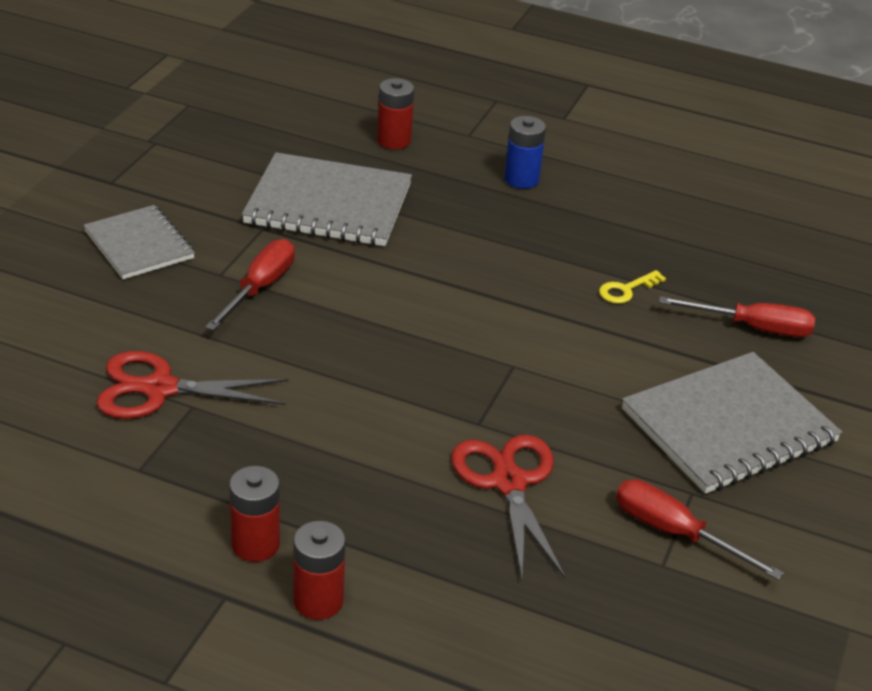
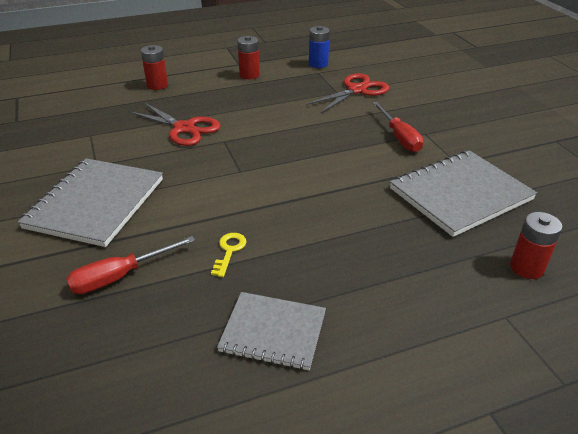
camera: 140 degrees right, 0 degrees up
(139, 245) = (477, 124): grey notebook -> grey notebook (273, 332)
(318, 601) = (209, 74): red battery -> red battery (157, 85)
(521, 179) = (406, 298): blue battery -> blue battery (318, 64)
(675, 533) = (92, 146): red screwdriver -> none

